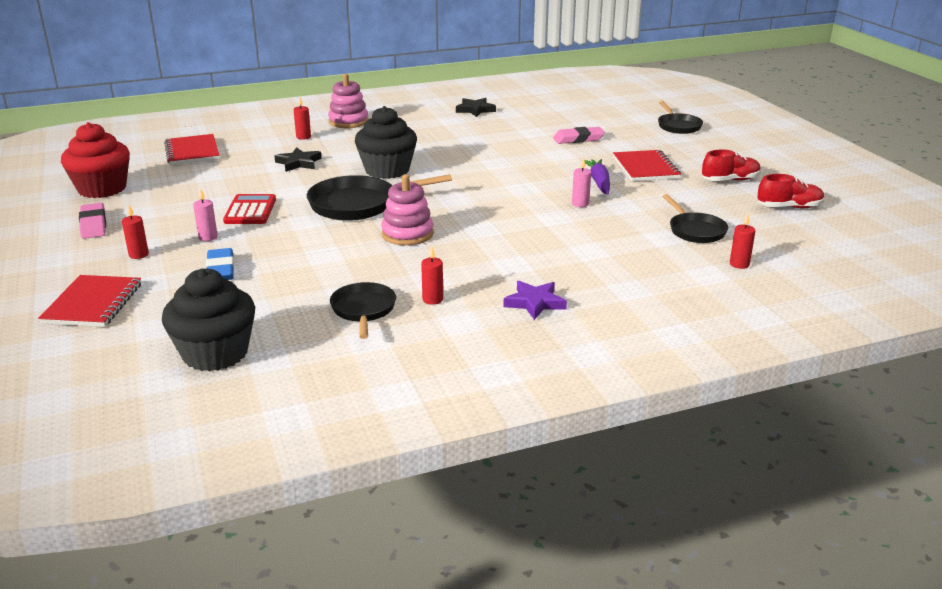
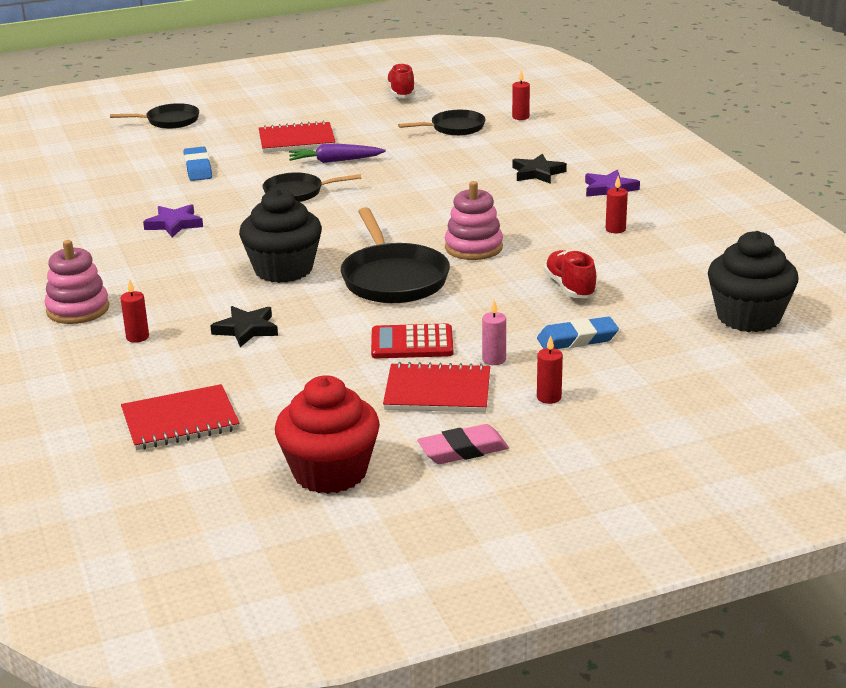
camera: 90 degrees left, 0 degrees up
(93, 303) = (676, 402): red notebook -> red notebook (437, 391)
(363, 310) = (644, 258): black pan -> black pan (297, 192)
(472, 137) = (174, 224): none -> purple star
(475, 110) = (61, 226): black star -> black star (537, 173)
(578, 139) = (198, 168): pink eraser -> blue eraser
(580, 204) = (392, 170): pink candle -> none
(730, 180) = (335, 109): red shoe -> red shoe (570, 287)

